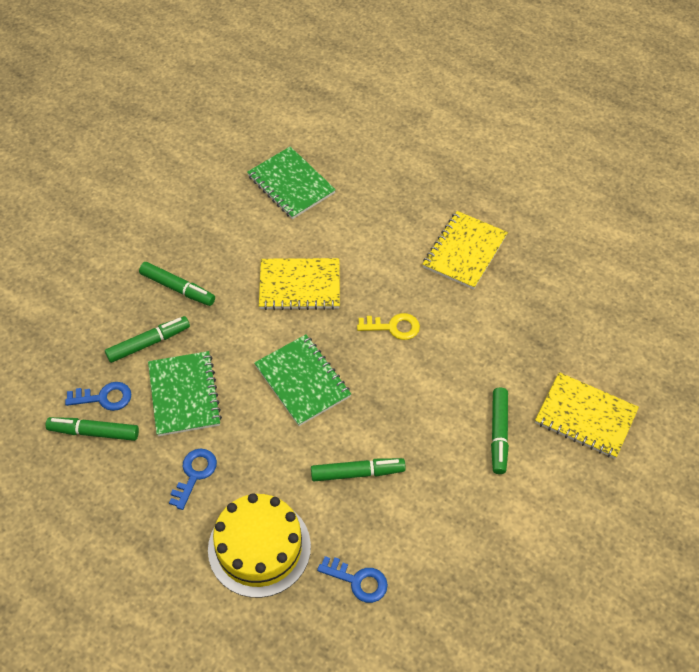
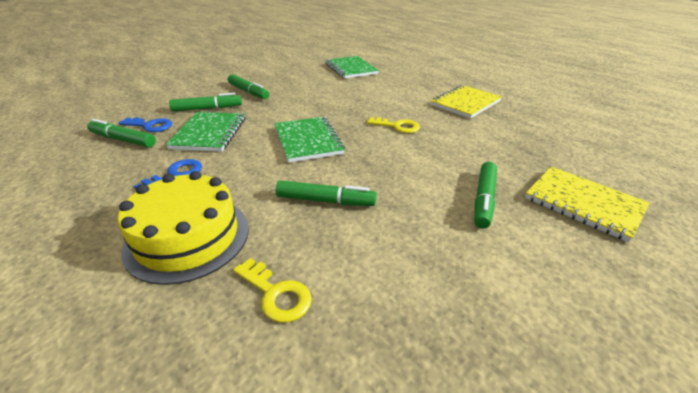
camera: 15 degrees right, 20 degrees down
(299, 285) = (333, 101): yellow notebook -> none
(358, 581) = (276, 294): blue key -> yellow key

